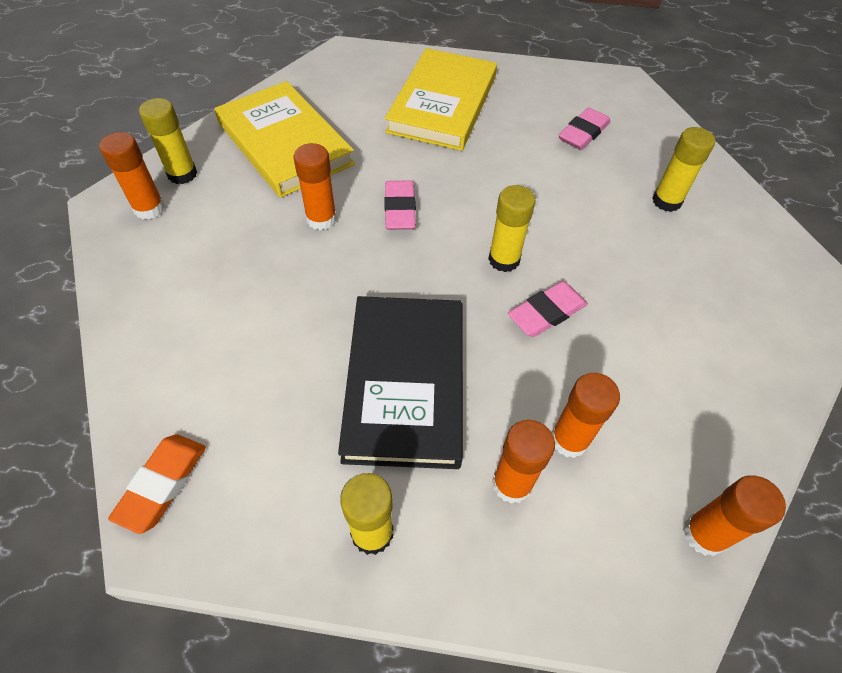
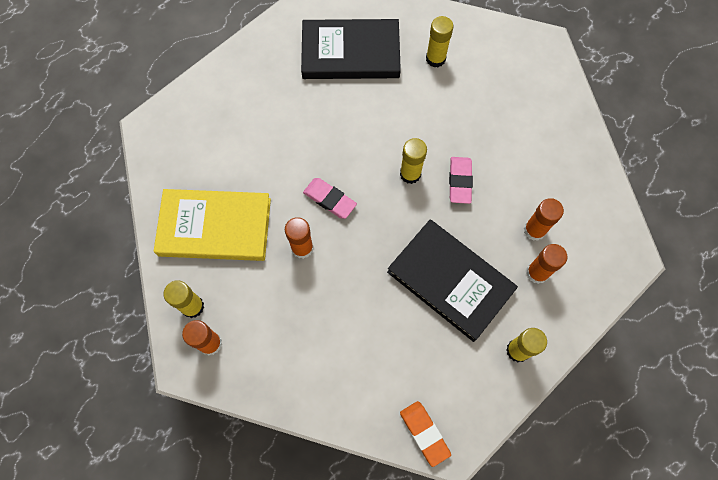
camera: 50 degrees left, 15 degrees up
(442, 104) = (257, 108): yellow book -> none
(583, 133) = (350, 53): pink eraser -> black book
(704, 534) = (613, 214): orange glue stick -> none

